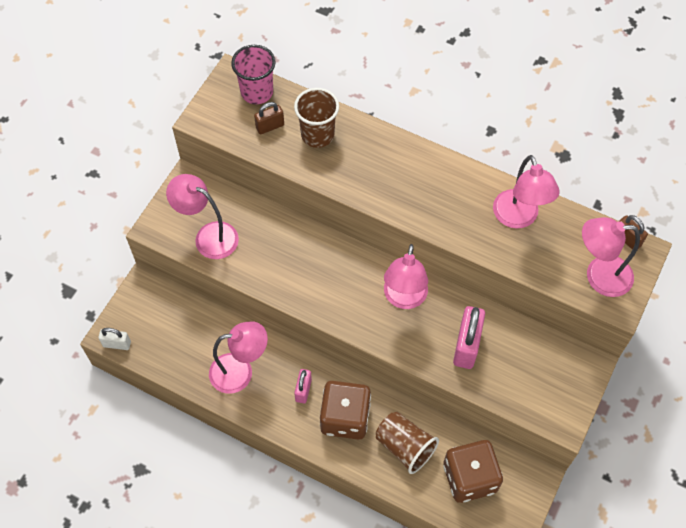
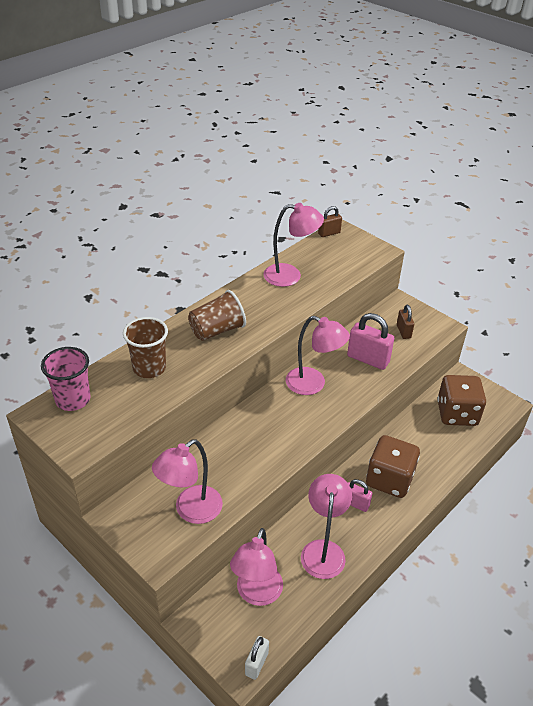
camera: 75 degrees left, 20 degrees down
(270, 126) = (120, 399): brown padlock -> brown padlock (403, 331)
(405, 447) = (424, 446): brown cup -> brown cup (217, 330)
(599, 276) = (354, 253): pink lamp -> pink lamp (256, 594)

